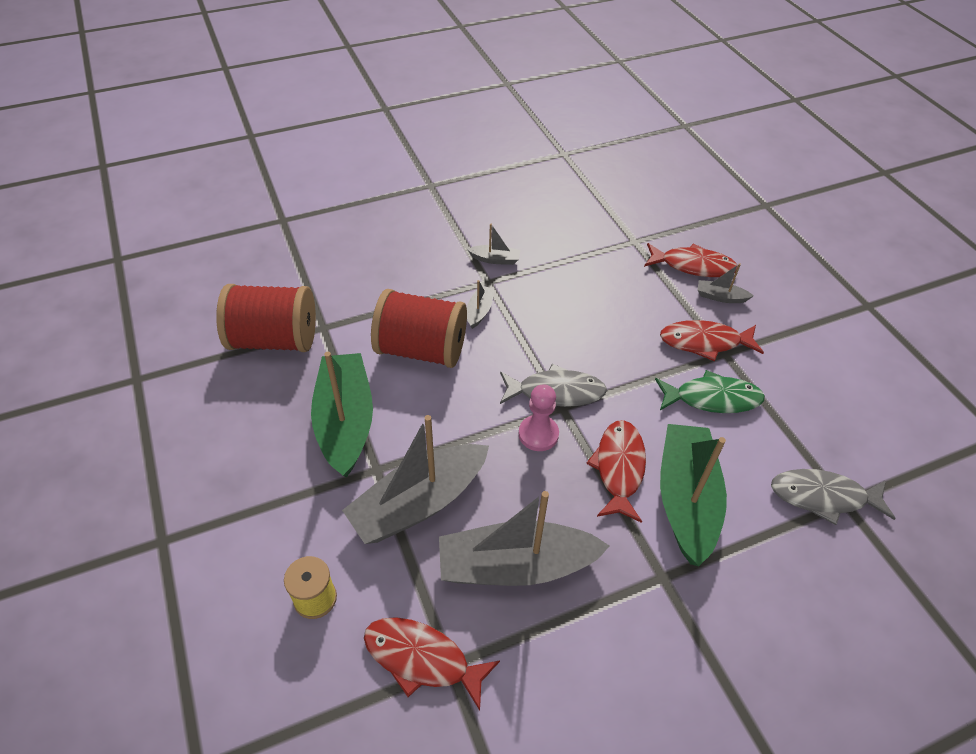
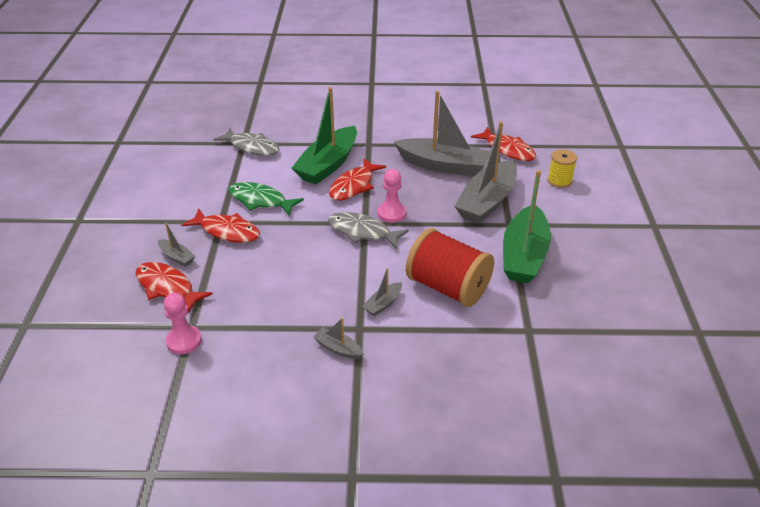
camera: 155 degrees left, 10 degrees down
(274, 339) = (574, 331): red spool -> none
(419, 503) = (487, 202): grey boat -> grey boat turned 135 degrees clockwise
(628, 229) = (184, 341): none -> pink pawn

